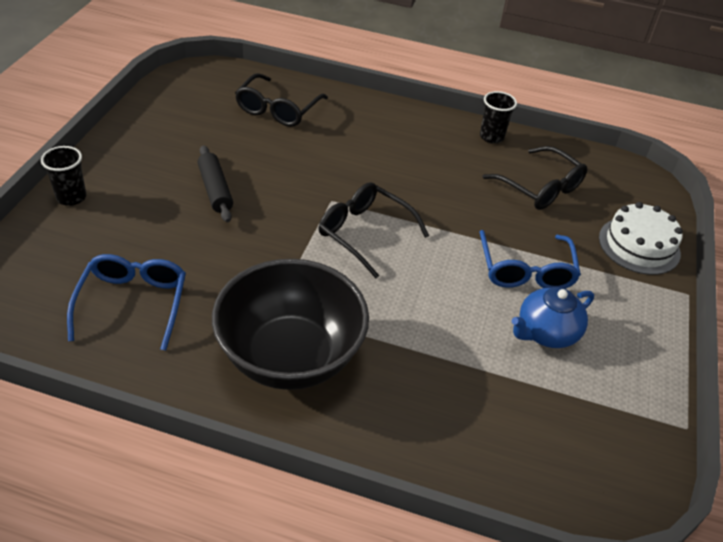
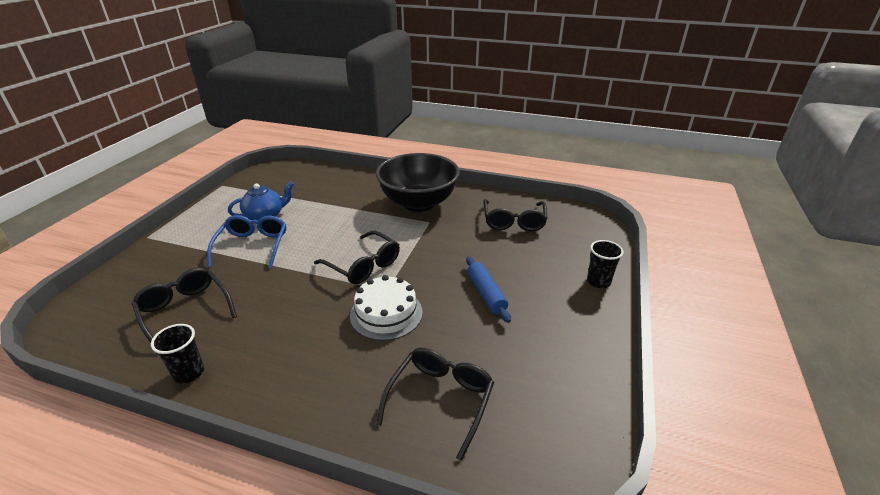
camera: 175 degrees left, 10 degrees down
(133, 303) = (514, 221): blue glasses -> black glasses
(215, 190) = (486, 293): black rolling pin -> blue rolling pin
(639, 245) = (146, 265): white cake -> white cake (386, 313)

